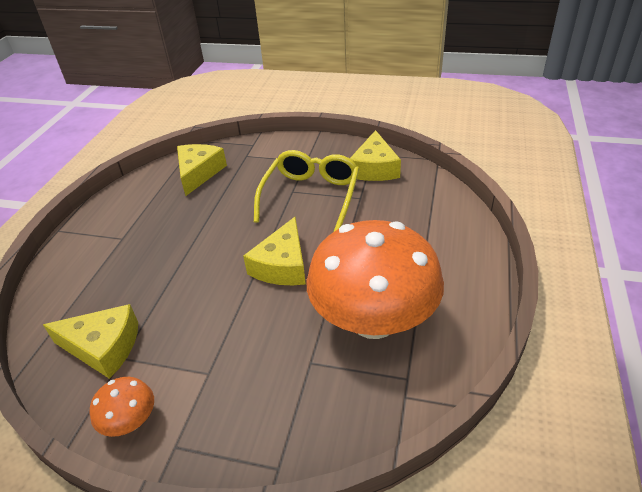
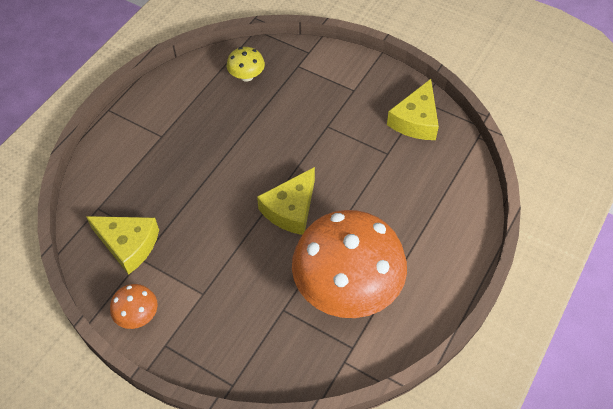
camera: 15 degrees right, 15 degrees up
(199, 173) = (246, 76): yellow cheese -> yellow mushroom
(311, 196) = (342, 138): yellow glasses -> none

